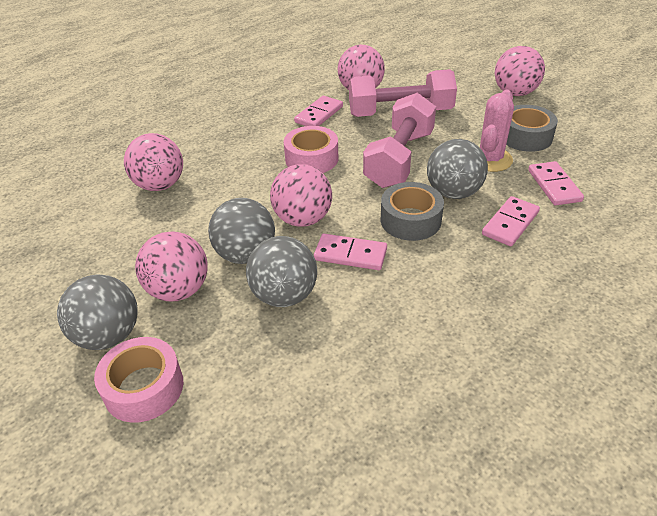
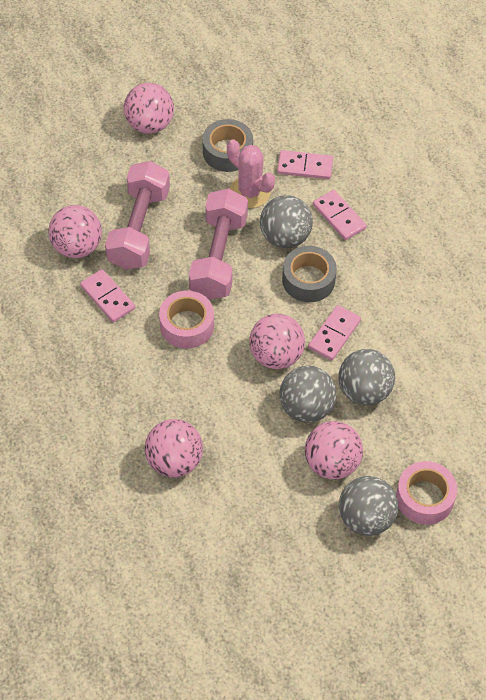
camera: 75 degrees left, 15 degrees up
(399, 159) = (218, 257): pink dumbbell -> pink dumbbell turned 60 degrees clockwise

